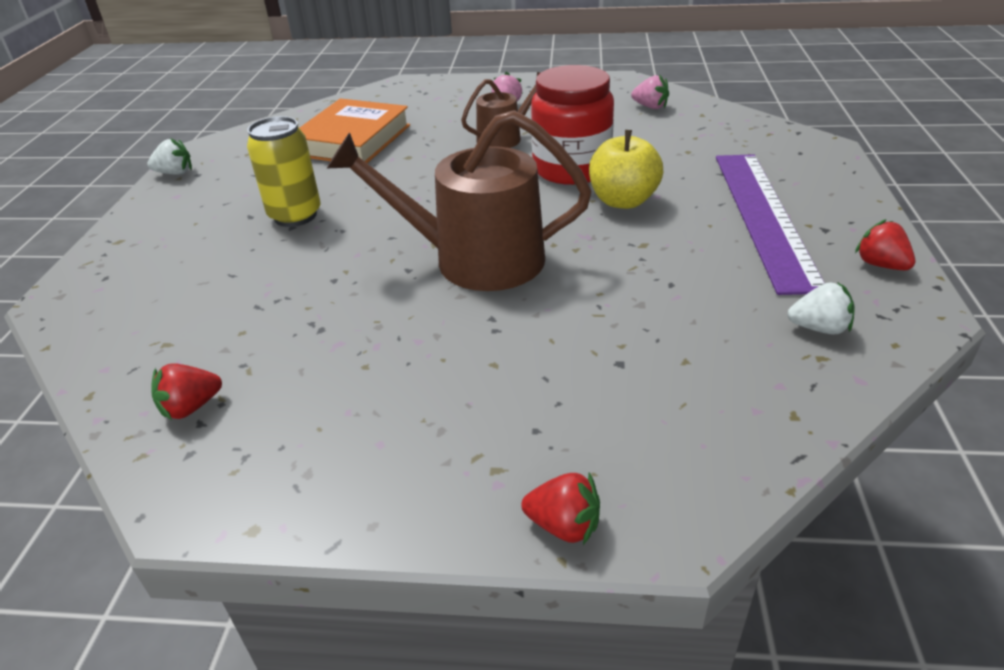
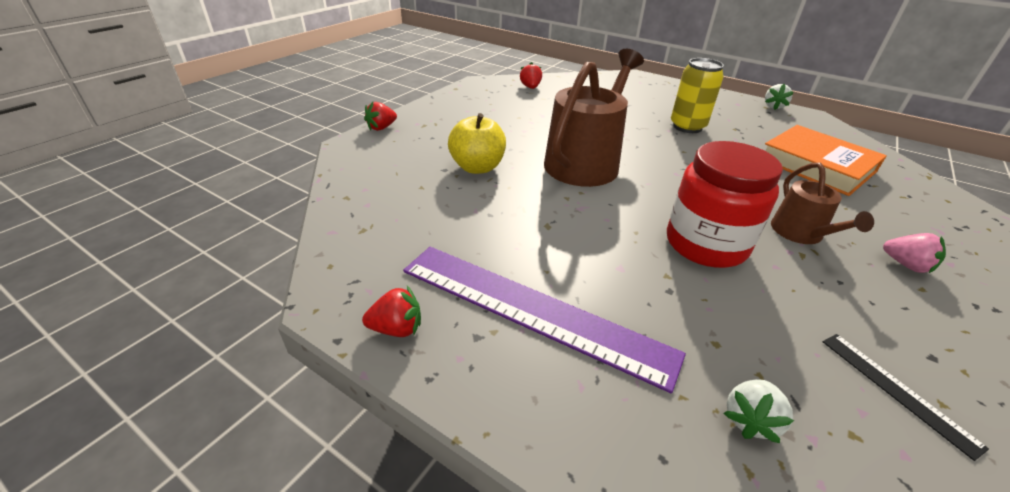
camera: 115 degrees right, 0 degrees up
(623, 201) = (623, 245): yellow apple -> yellow apple (477, 167)
(650, 107) = (897, 390): pink strawberry -> black ruler
(819, 328) = (382, 244): white strawberry -> white strawberry (750, 420)

